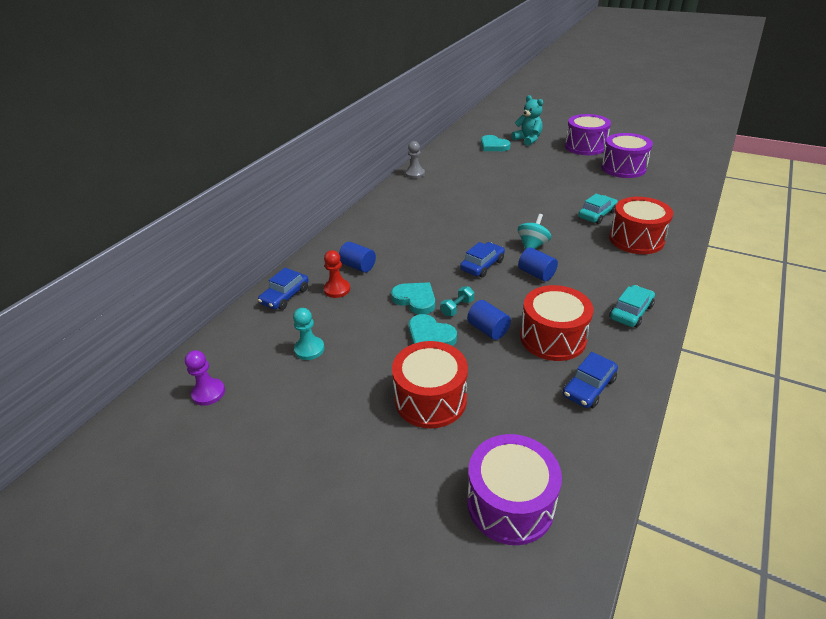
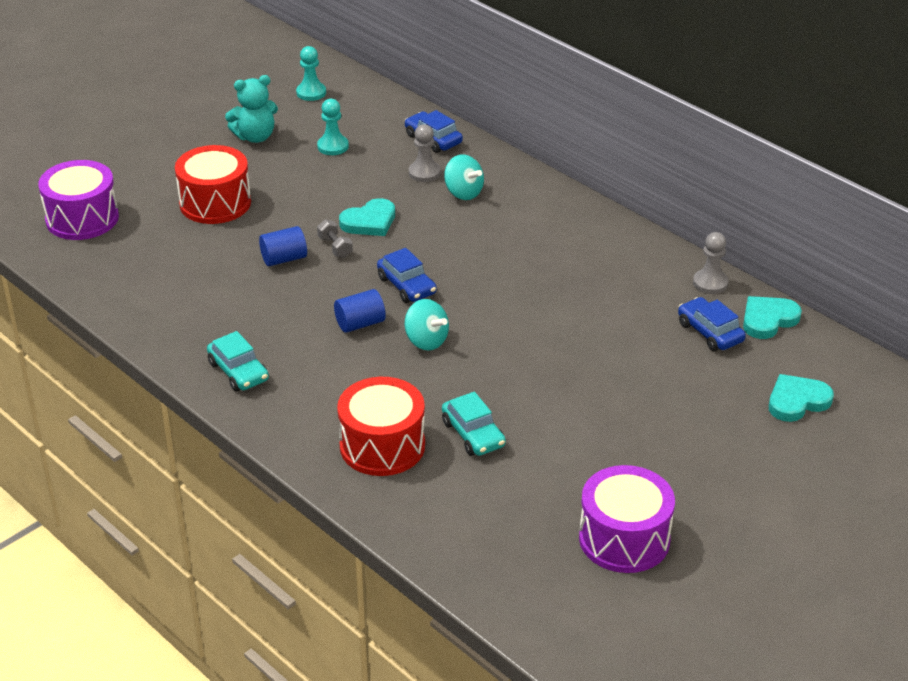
camera: 105 degrees right, 0 degrees up
(208, 393) = (311, 93): purple pawn -> turquoise pawn
(337, 289) = (424, 173): red pawn -> grey pawn
(358, 266) = (463, 193): blue cylinder -> turquoise spinning top
(430, 336) = (301, 219): turquoise heart -> turquoise heart (768, 320)
(457, 308) = (335, 247): turquoise dumbbell -> grey dumbbell
(528, 140) = (813, 456): turquoise teddy bear -> turquoise teddy bear (255, 137)
(552, 338) = (240, 298): red drum -> none
(585, 146) = (747, 526): purple drum -> none
(588, 387) = (157, 298): blue car -> blue car (710, 332)

